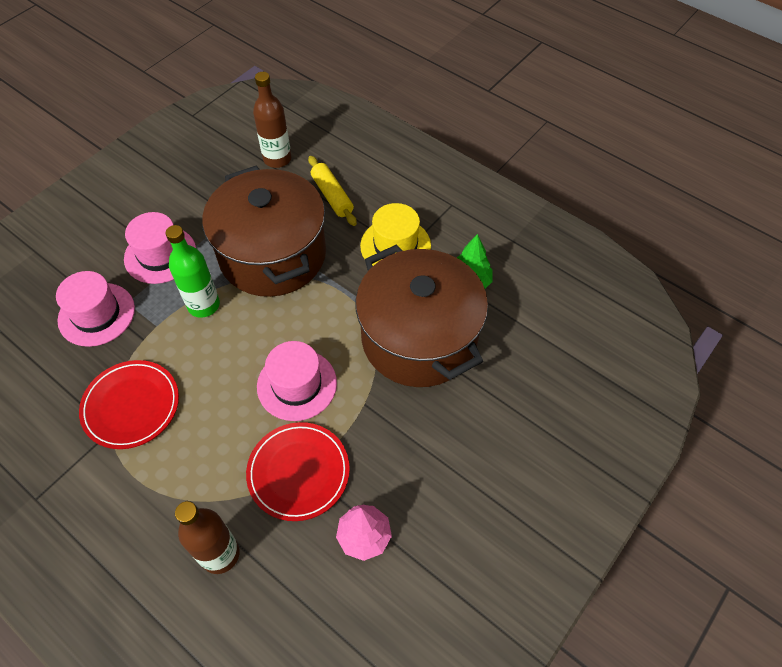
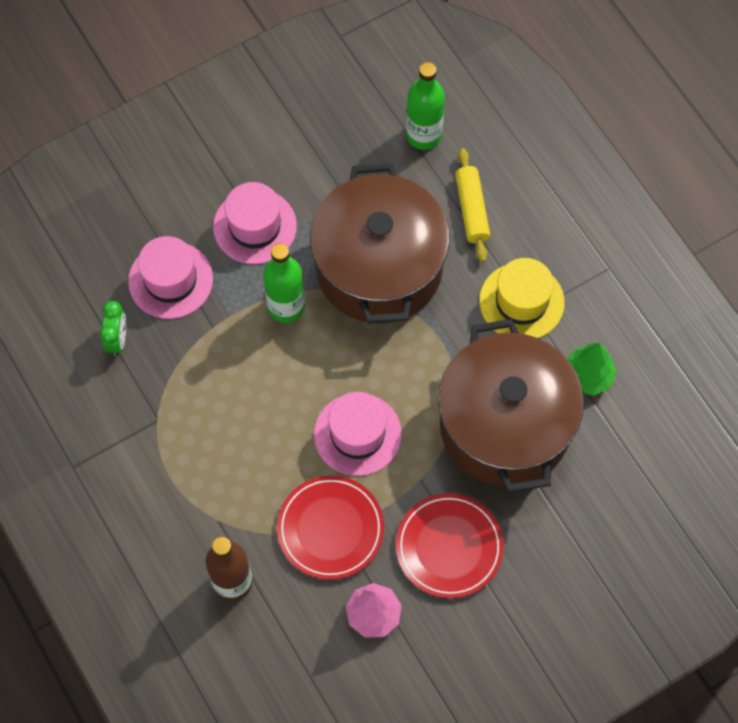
camera: 20 degrees right, 10 degrees up
(58, 375) = (117, 340): none -> green clock
(131, 406) = (183, 400): red plate -> red plate (449, 547)
(277, 159) = (423, 135): brown bottle -> green bottle

